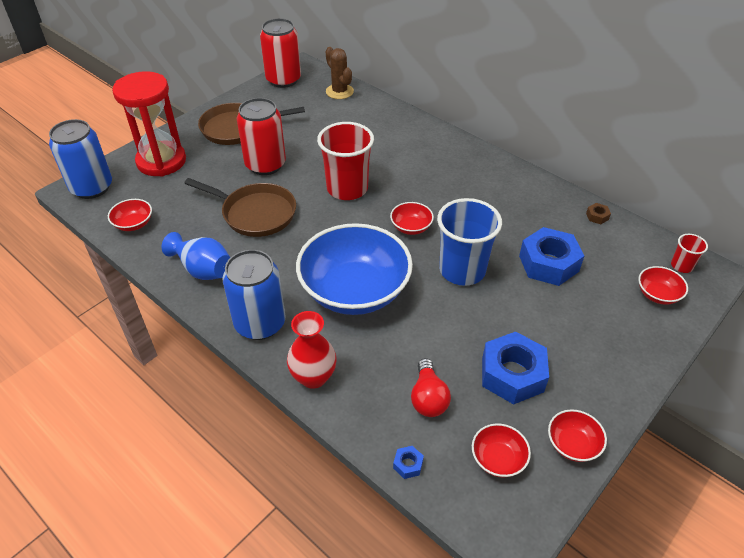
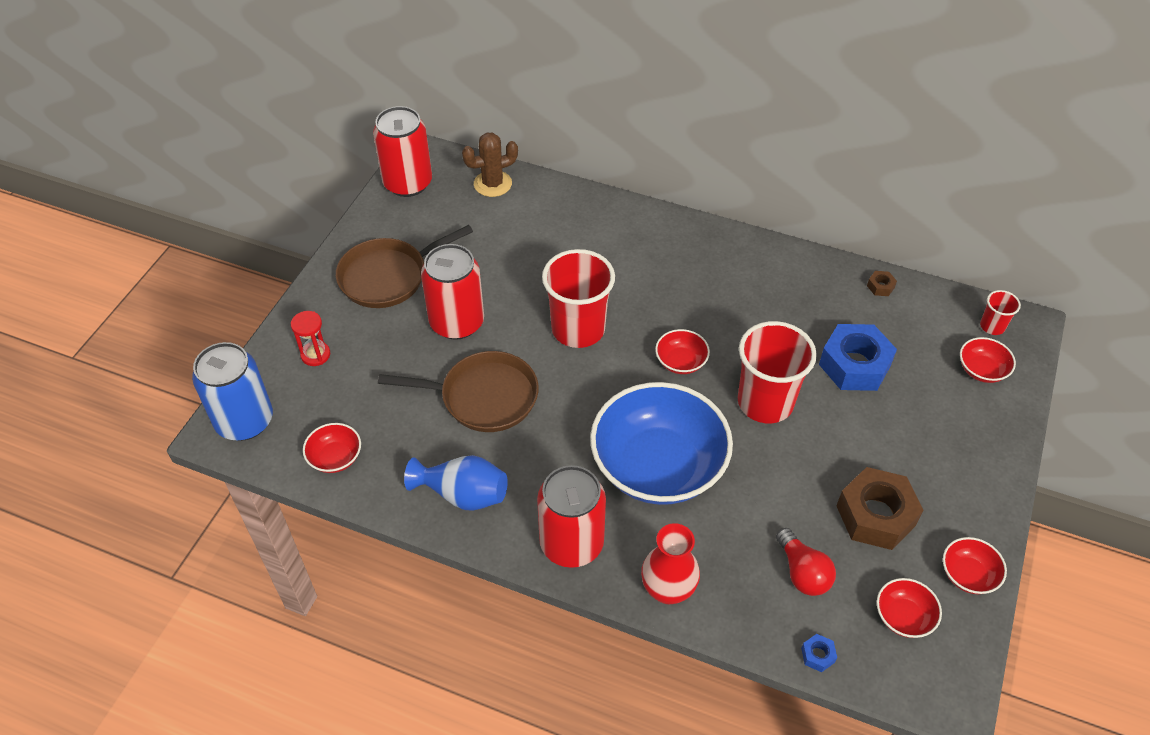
camera: 20 degrees left, 5 degrees up
(161, 161) = (315, 355): red hourglass -> red hourglass, size x0.43
(260, 323) = (571, 543): blue can -> red can
(339, 92) = (492, 184): brown cactus -> brown cactus turned 60 degrees counterclockwise
(462, 270) = (765, 402): blue cup -> red cup
(512, 374) = (876, 515): blue nut -> brown nut

